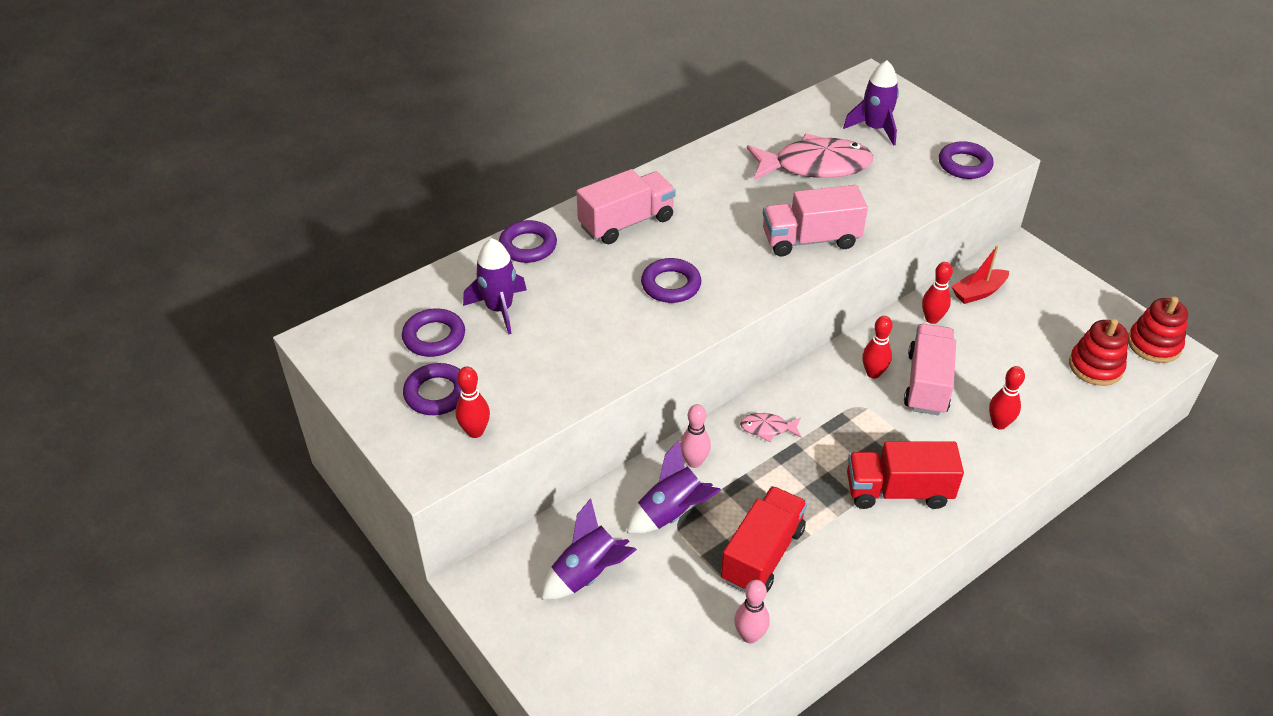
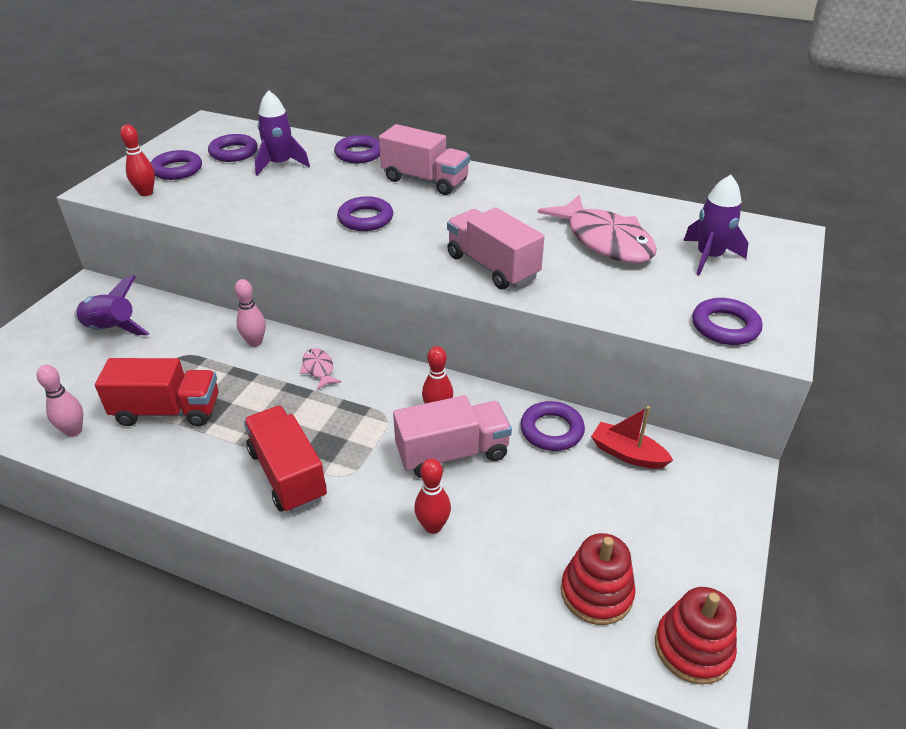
camera: 60 degrees right, 5 degrees down
(671, 513) = (192, 349): purple rocket -> none
(932, 319) = (551, 430): red bowling pin -> purple ring

